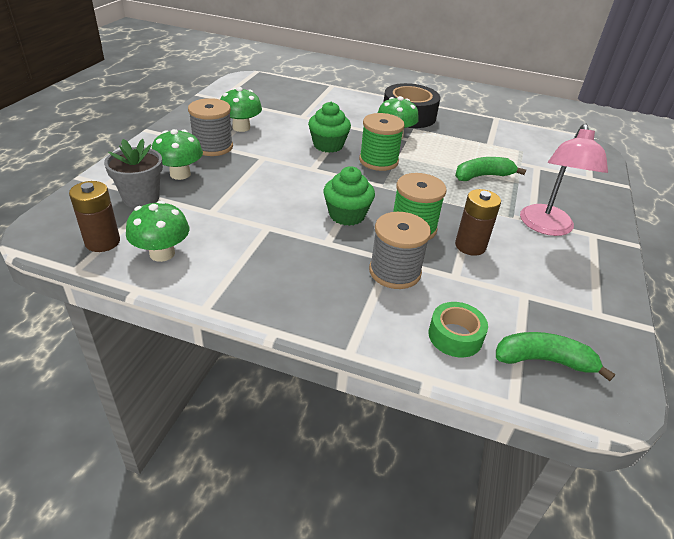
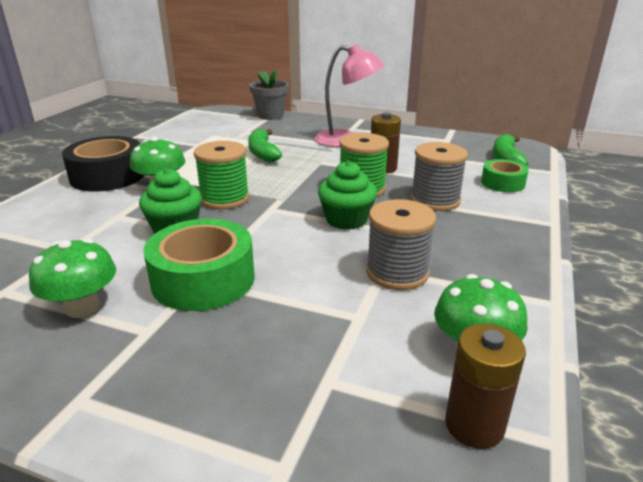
camera: 85 degrees left, 10 degrees down
(141, 198) = (332, 401): grey flower pot -> grey flower pot (270, 116)
(180, 174) = (247, 363): green mushroom -> none
(213, 147) = (150, 334): grey spool -> grey spool (397, 272)
(263, 158) = (203, 279): none -> green tape

